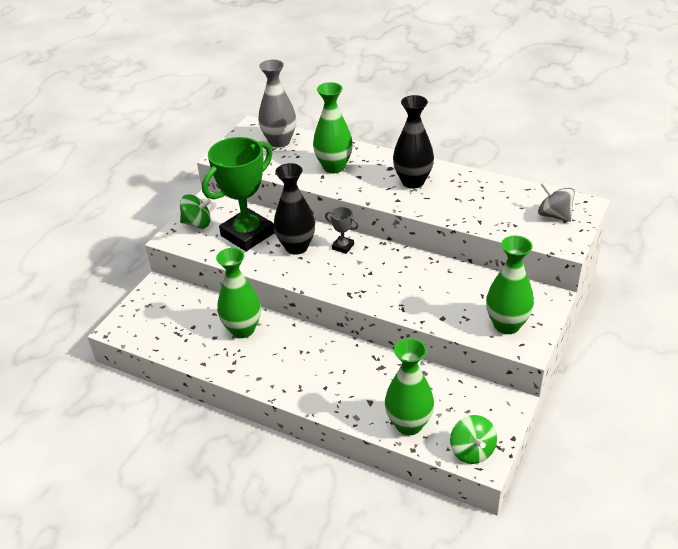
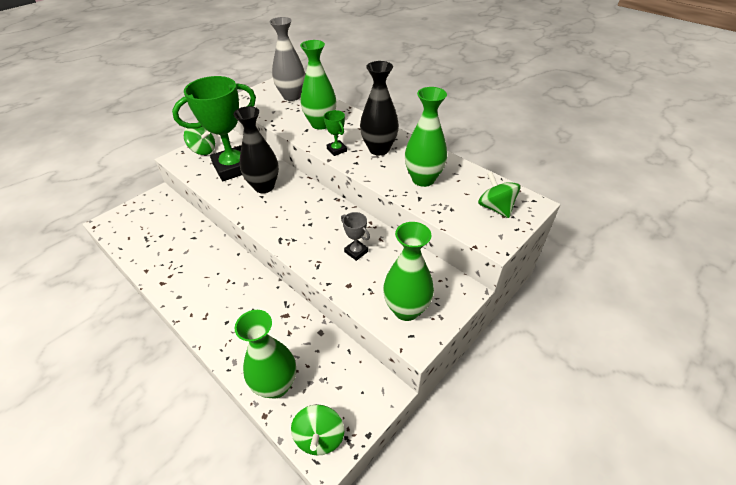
camera: 15 degrees right, 5 degrees up
(242, 329) = (195, 248): green vase -> green vase (423, 179)
(343, 246) = (301, 195): grey trophy -> grey trophy (356, 251)
(369, 191) = (336, 150): none -> green trophy
(554, 215) = (495, 208): grey spinning top -> green spinning top

